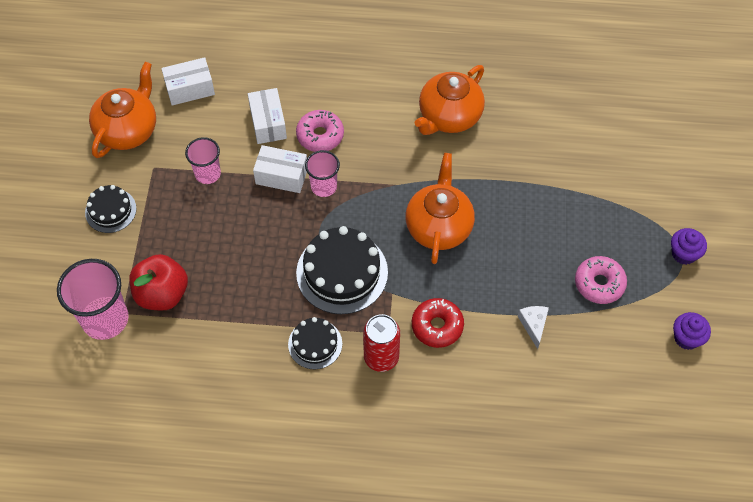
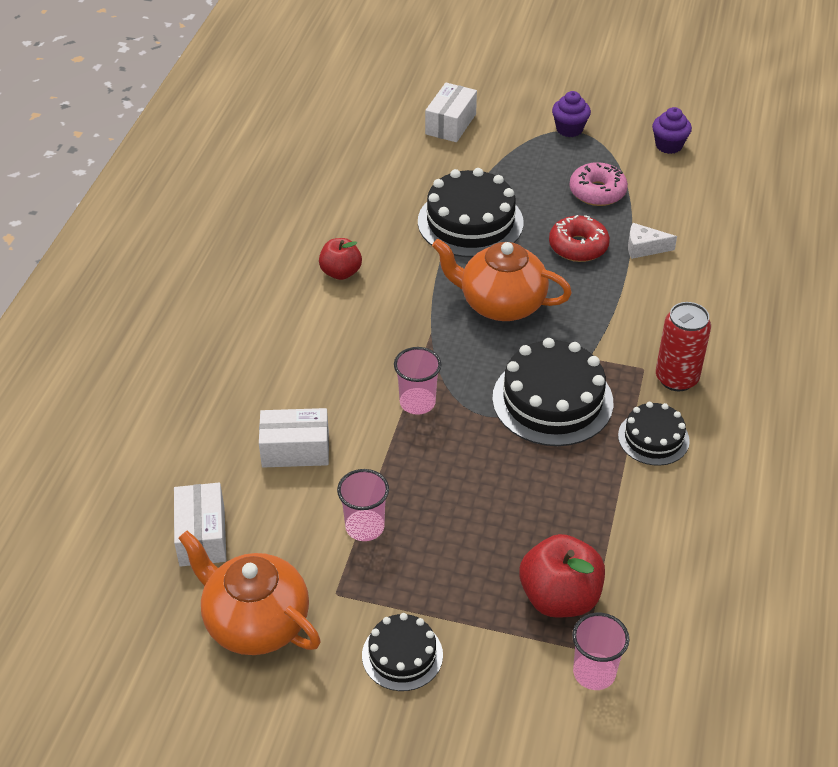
camera: 80 degrees left, 15 degrees down
(105, 319) = (594, 673): pink cup -> pink cup, size x0.59
(281, 176) = (389, 444): white box -> white box (450, 124)
(320, 135) = (333, 397): pink donut -> none
(437, 326) = (638, 324): red donut -> red donut (578, 246)
(449, 116) = (341, 272): orange teapot -> red apple
(532, 193) = (470, 222): none -> black cake

